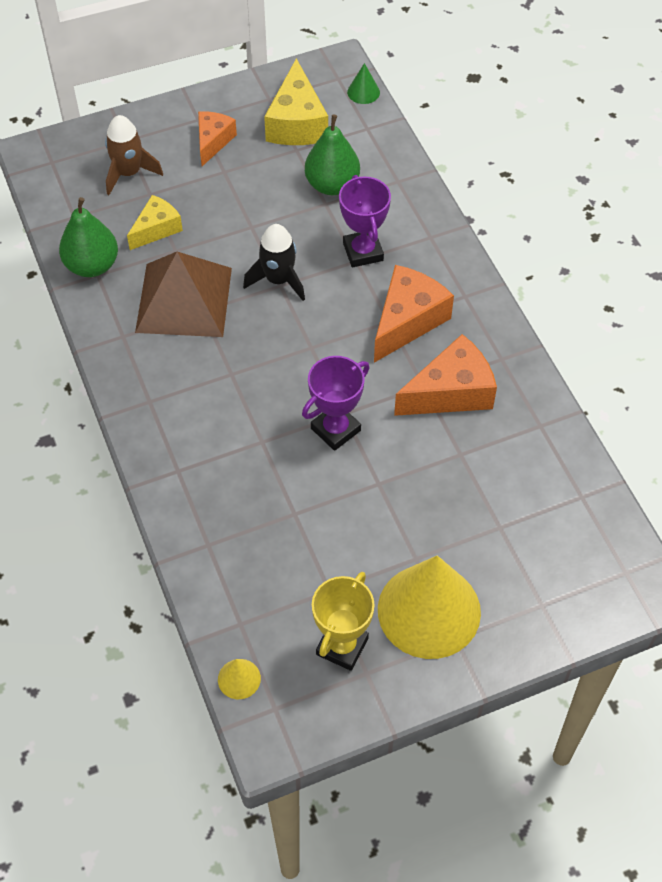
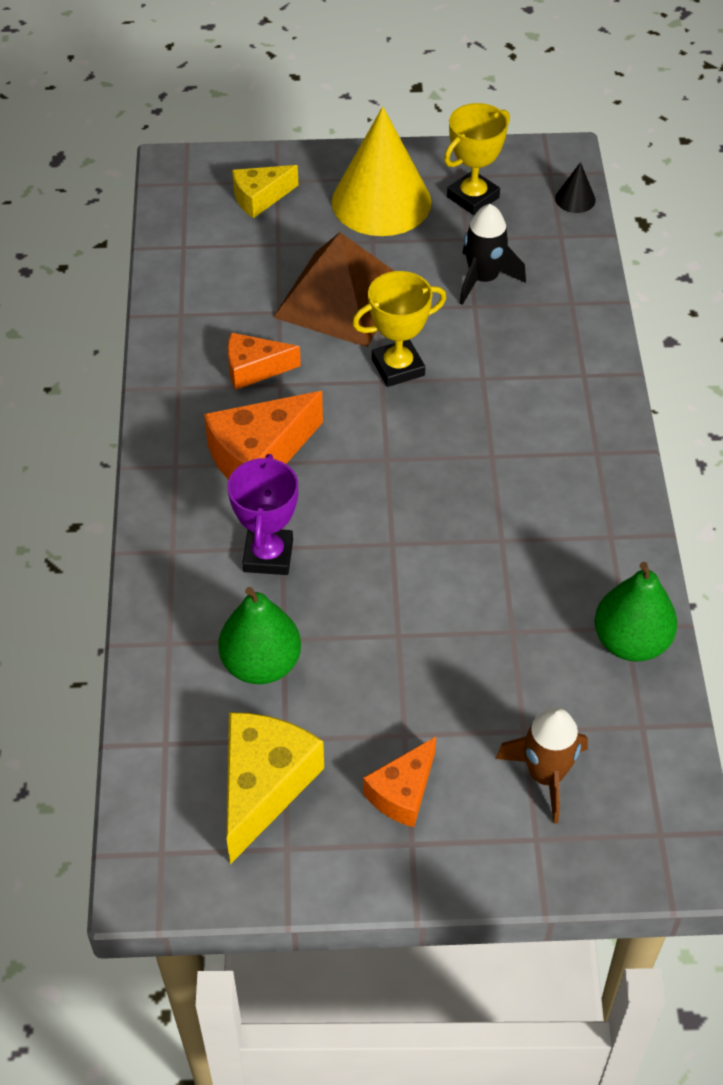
camera: 160 degrees left, 5 degrees down
(156, 229) = (529, 670): yellow cheese -> yellow cheese (260, 198)
(184, 300) = (521, 559): brown pyramid -> brown pyramid (340, 298)
(239, 679) = (575, 199): yellow cone -> black cone
(278, 280) = (392, 550): black rocket -> black rocket (483, 279)
(335, 429) = (398, 367): purple trophy -> yellow trophy
(363, 92) = (136, 812): green cone -> none
(451, 392) = (254, 369): orange cheese -> orange cheese, size x0.62

